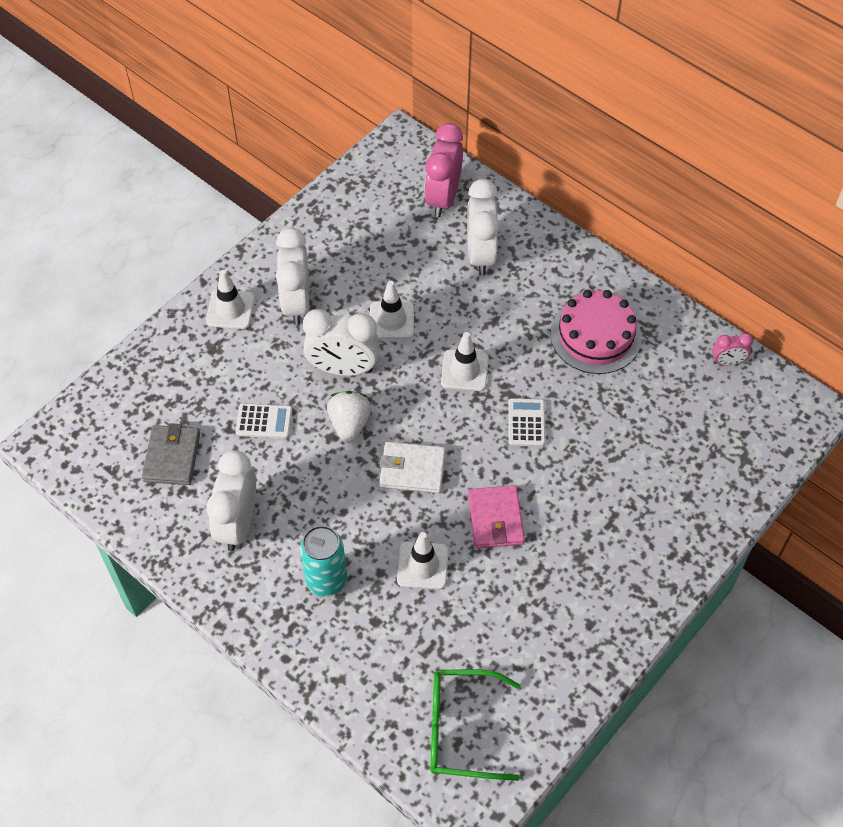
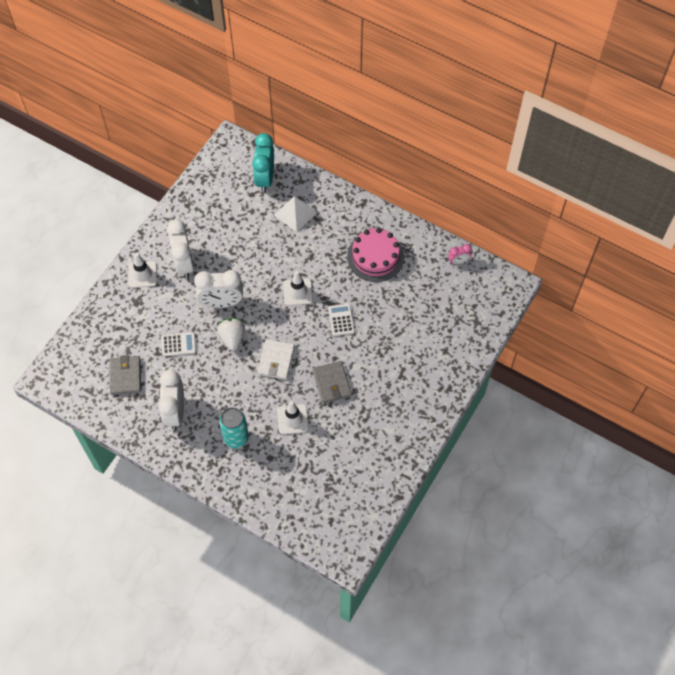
camera: 10 degrees left, 5 degrees up
(391, 320) = (246, 266): white traffic cone -> none
(412, 469) = (276, 360): white wallet -> white wallet turned 75 degrees counterclockwise
(443, 198) = (265, 178): pink clock -> turquoise clock
(460, 729) = (331, 513): green glasses -> none
(481, 254) = (295, 213): white clock -> white pyramid
(495, 519) = (332, 383): pink wallet -> grey wallet

